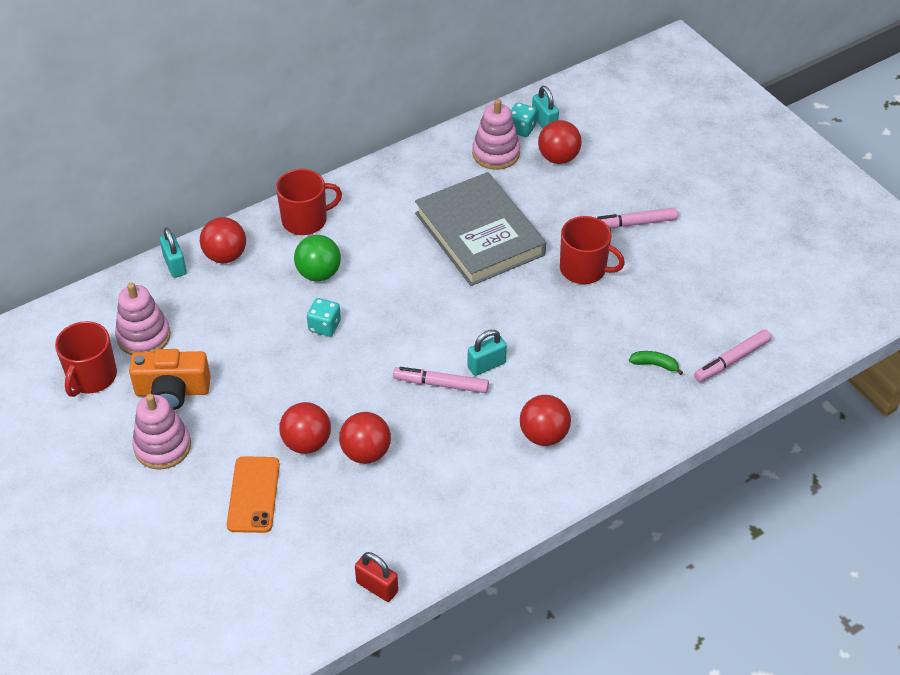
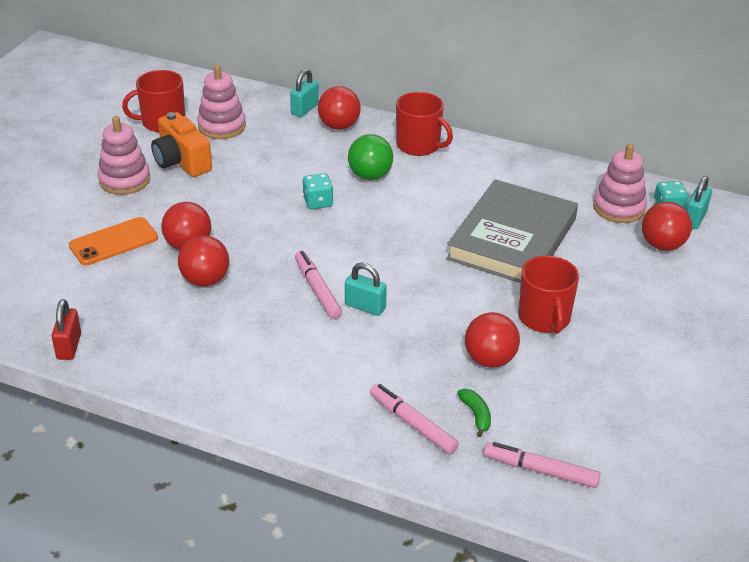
camera: 55 degrees right, 10 degrees down
(543, 435) = (317, 376): red ball -> red ball (490, 359)
(633, 224) = (640, 326): pink marker -> pink marker (413, 424)

